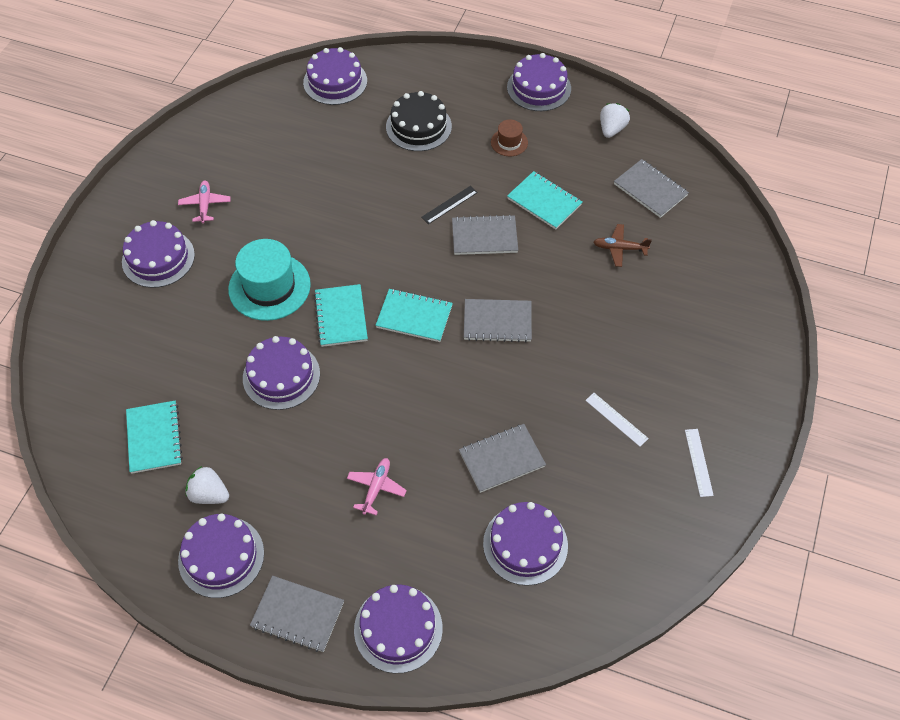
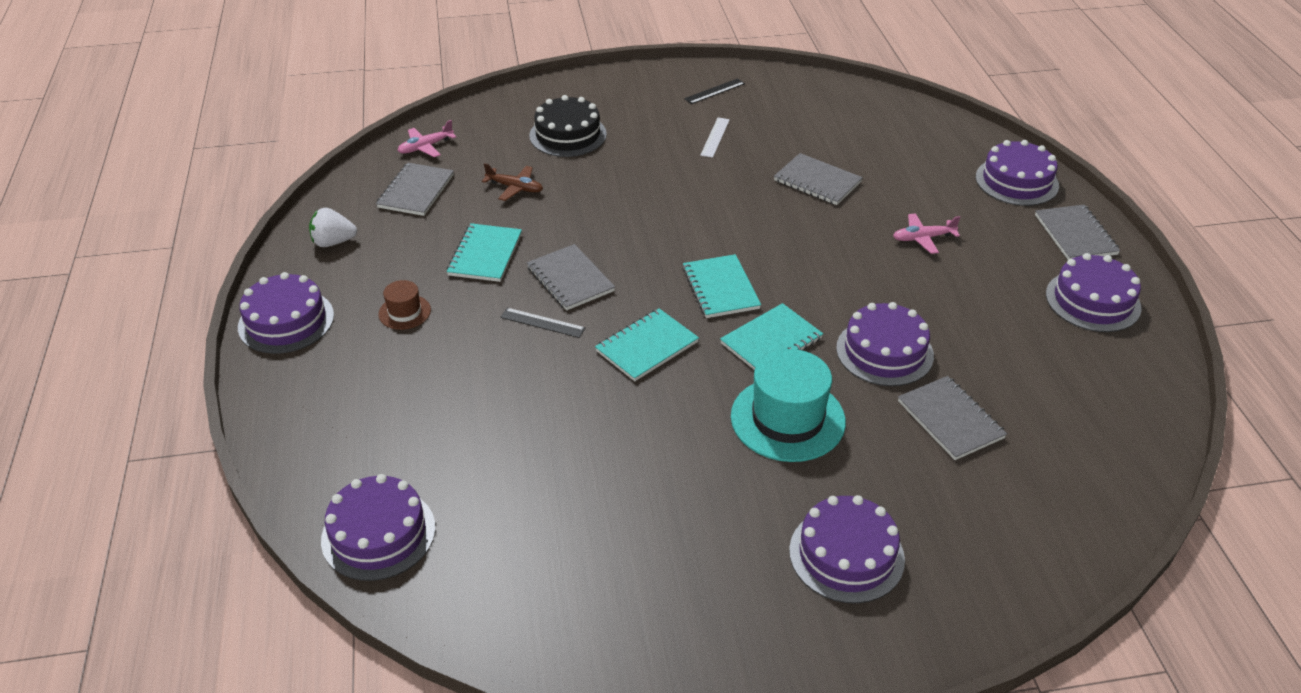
camera: 120 degrees left, 15 degrees down
(154, 438) = (1054, 412): turquoise notebook -> turquoise notebook (647, 347)
(205, 205) = (720, 556): pink plane -> pink plane (425, 147)
(209, 494) = (1054, 338): white strawberry -> none
(418, 126) = (424, 402): black cake -> black cake (568, 135)
(497, 322) = (675, 232): grey notebook -> grey notebook (950, 420)
(525, 544) = (877, 146): purple cake -> none
(619, 248) = (515, 188): brown plane -> brown plane turned 45 degrees counterclockwise
(698, 462) = (714, 91): white ruler -> black ruler

